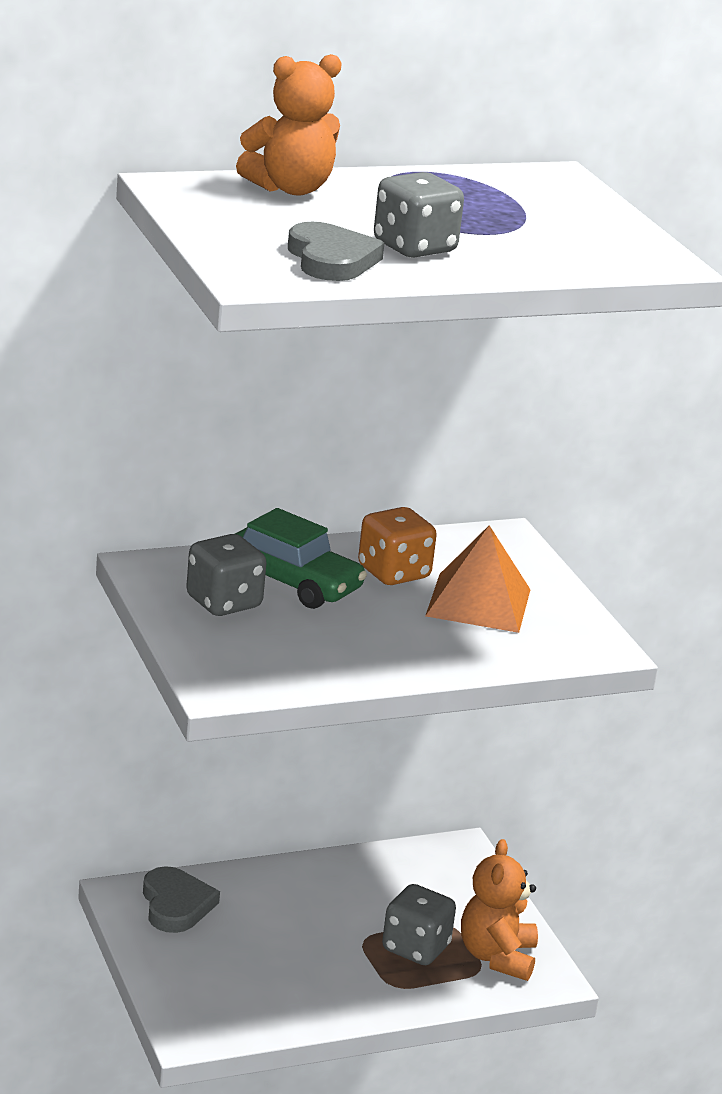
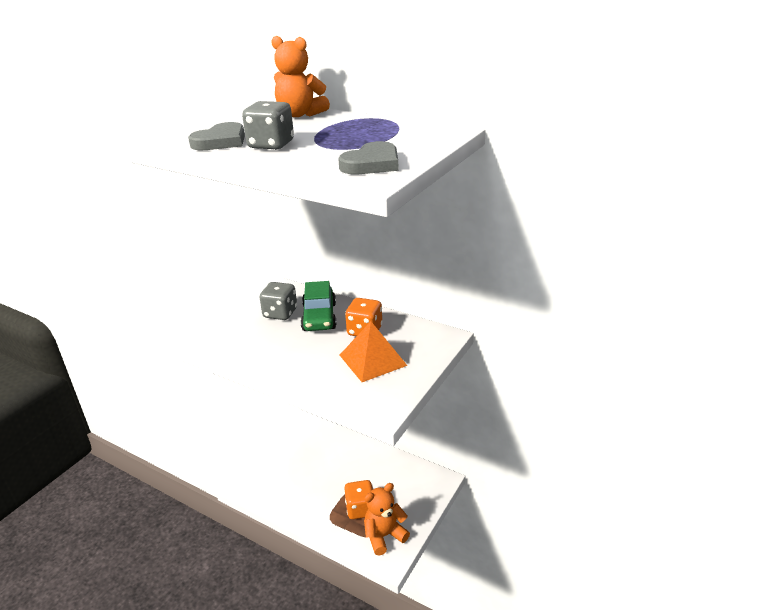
camera: 55 degrees right, 5 degrees up
(176, 904) = (311, 436): grey heart -> grey heart (372, 164)
(415, 948) = (360, 509): grey dice -> orange dice

